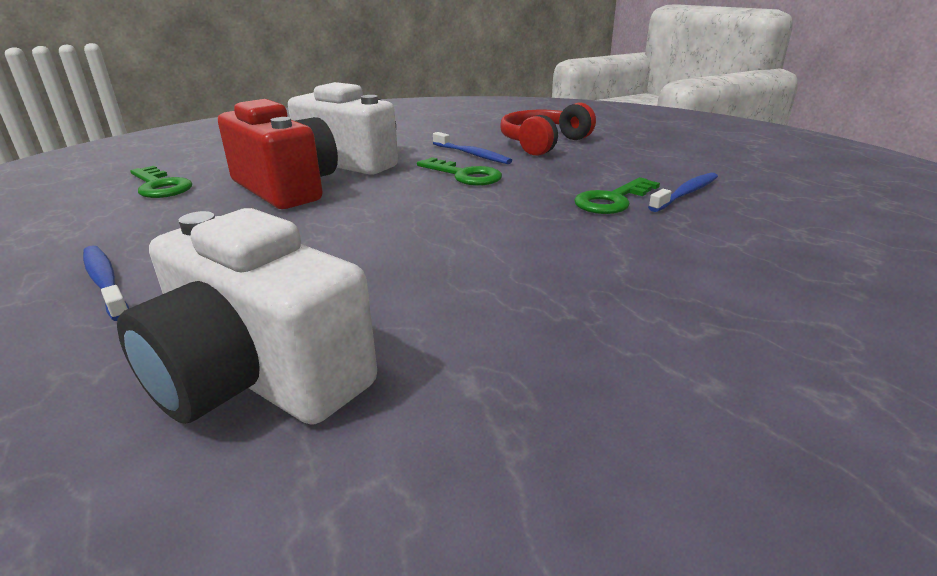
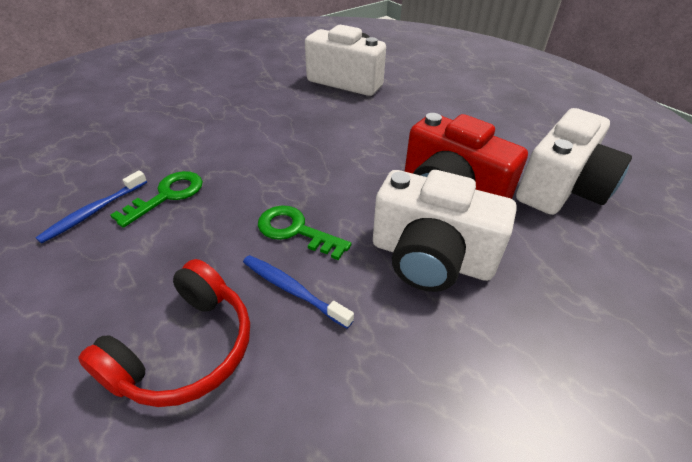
camera: 170 degrees right, 15 degrees up
(105, 282) = (454, 107): blue toothbrush -> none
(160, 186) = (561, 188): green key -> white camera

